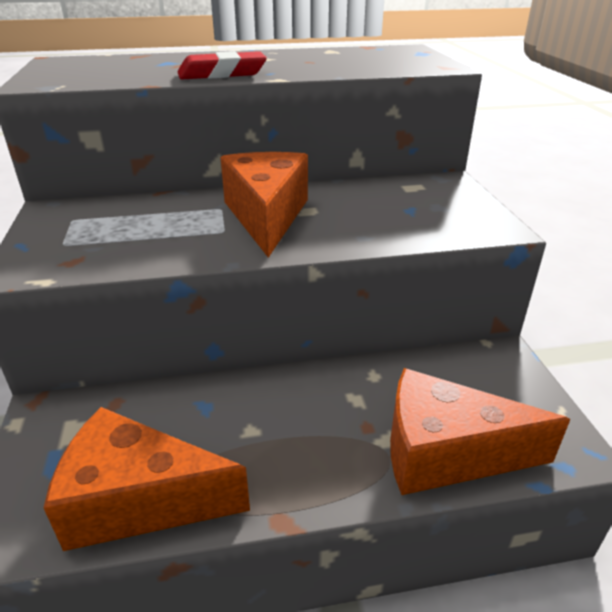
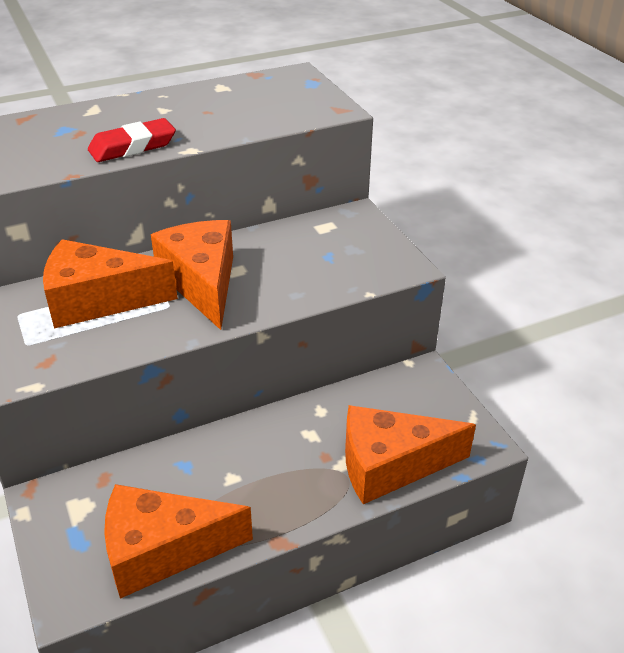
camera: 15 degrees left, 5 degrees up
(155, 218) = (98, 300): none -> orange cheese

